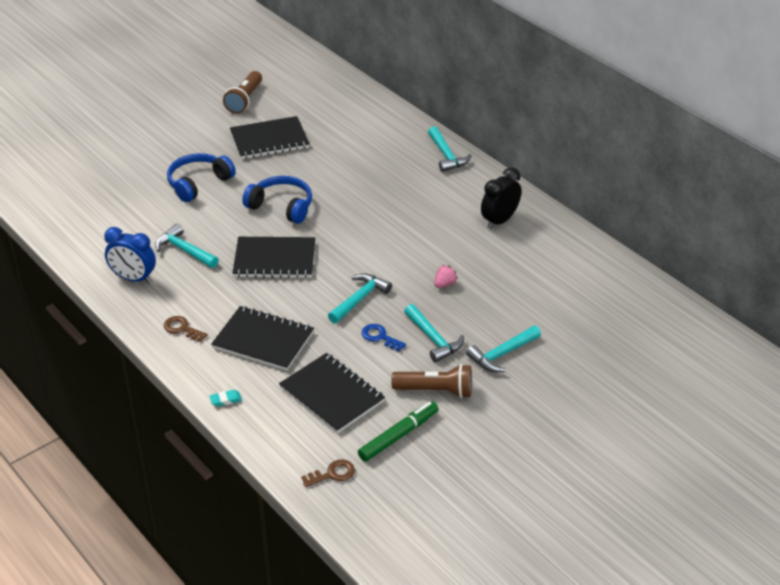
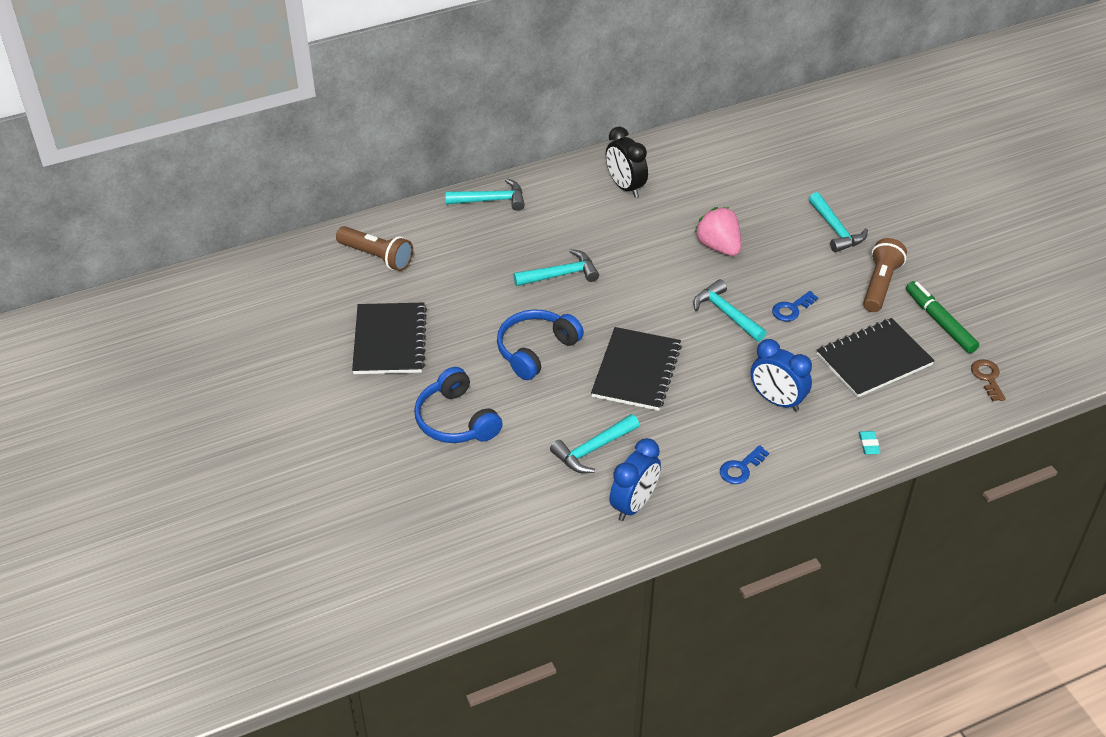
camera: 75 degrees left, 5 degrees up
(182, 329) = (741, 468): brown key -> blue key
(245, 100) = (284, 351): brown flashlight -> brown flashlight (377, 257)
(263, 340) = (777, 401): black notebook -> blue clock
(434, 339) = (803, 271): turquoise hammer -> turquoise hammer (561, 274)
(444, 284) = (718, 246): pink strawberry -> pink strawberry, size x1.88

